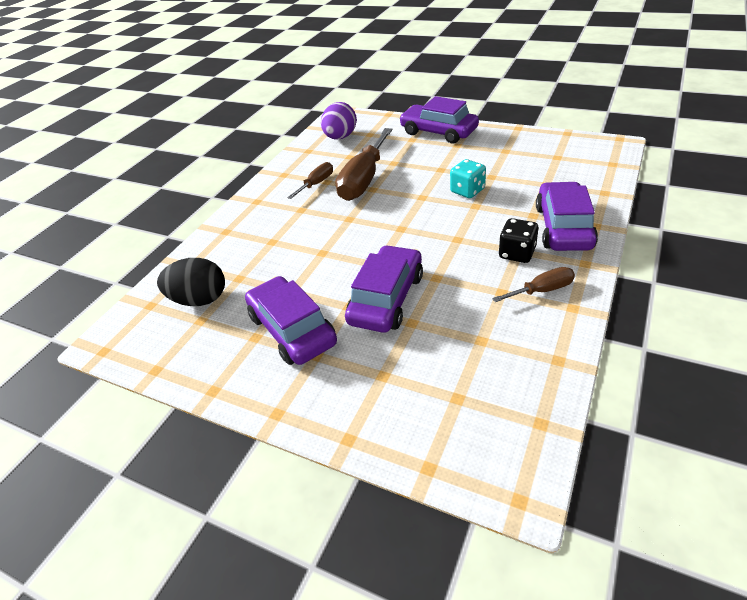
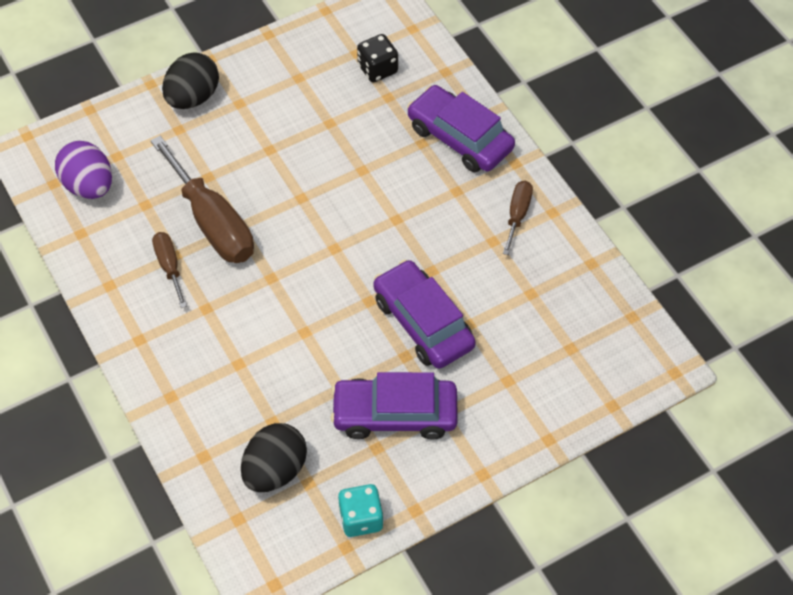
camera: 60 degrees left, 15 degrees up
(438, 132) = (193, 97): purple car -> black egg
(467, 191) = (332, 158): turquoise dice -> turquoise dice (361, 518)
(516, 253) = (459, 195): black dice -> black dice (377, 69)

